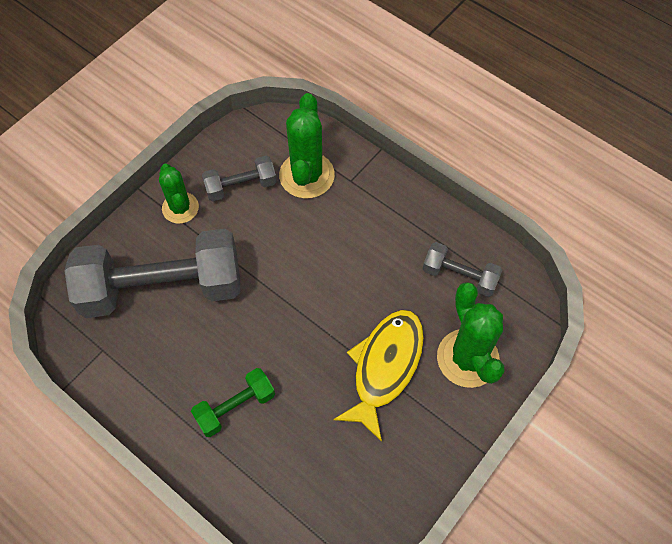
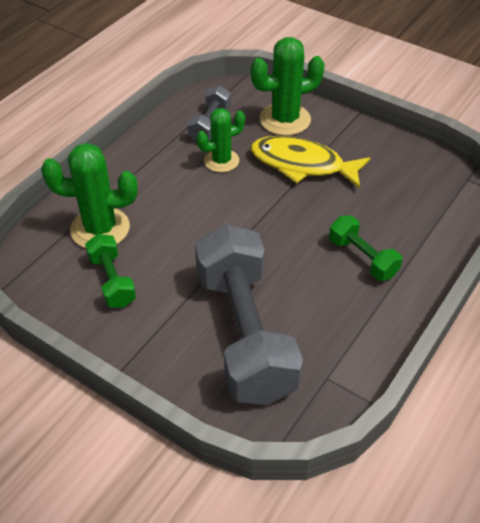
camera: 95 degrees left, 15 degrees down
(180, 208) = (140, 332): green cactus -> green cactus (221, 161)
(241, 186) = (112, 281): grey dumbbell -> green dumbbell

